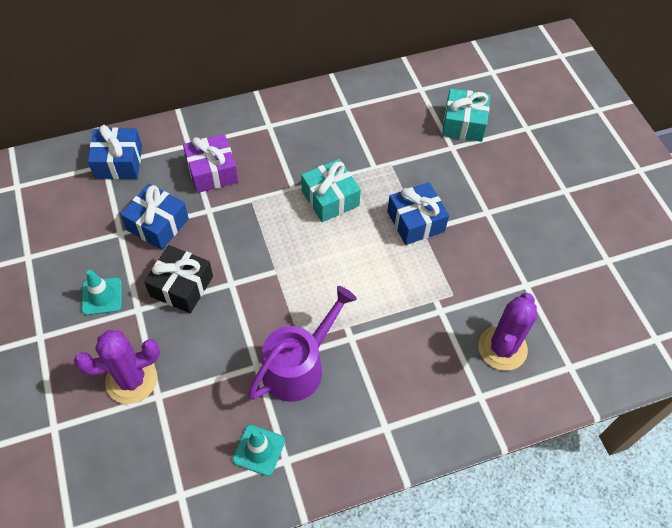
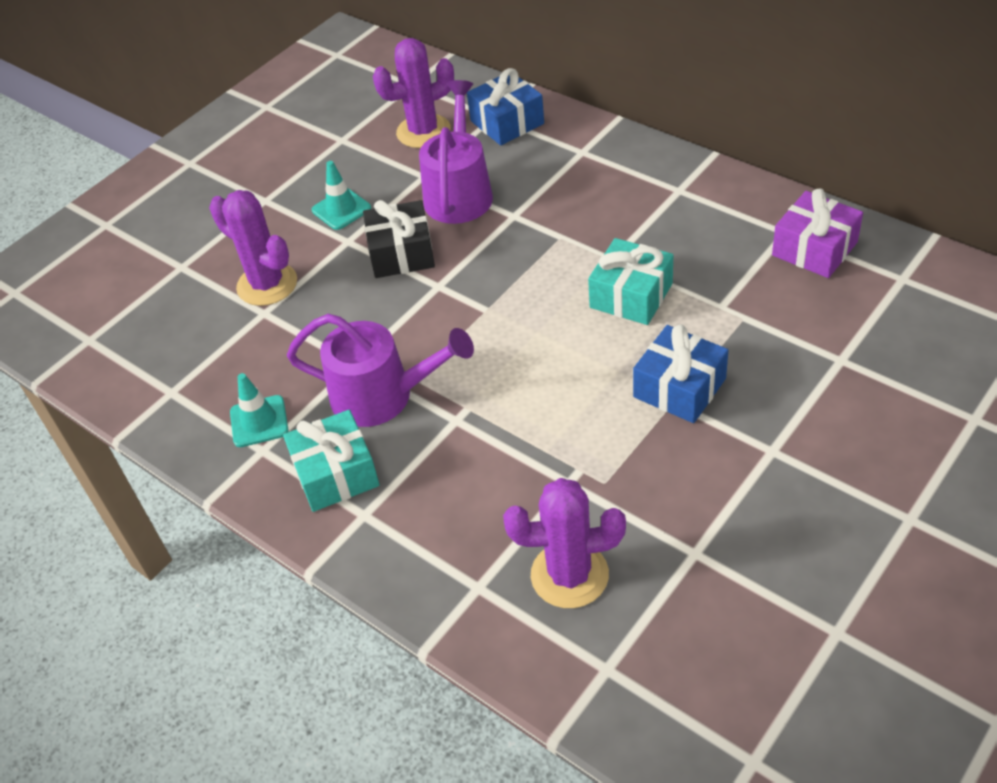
camera: 65 degrees right, 10 degrees down
(75, 208) = (423, 131): none -> purple cactus
(157, 224) = (459, 193): blue gift -> purple watering can
(212, 172) = (566, 188): purple gift -> purple gift (814, 249)
(463, 124) = (896, 349): turquoise gift -> turquoise gift (335, 473)

